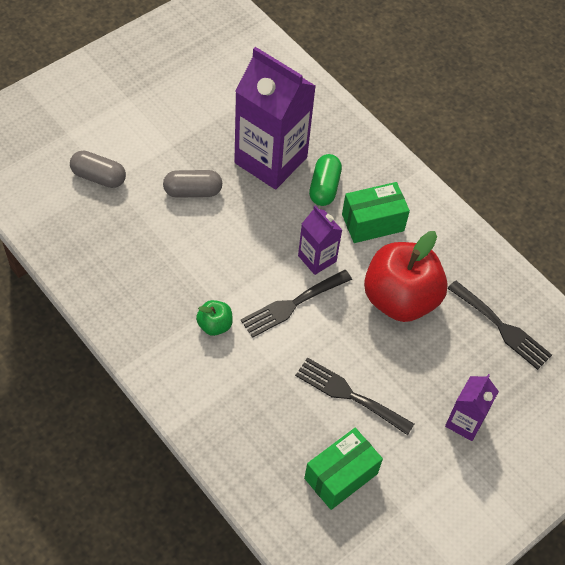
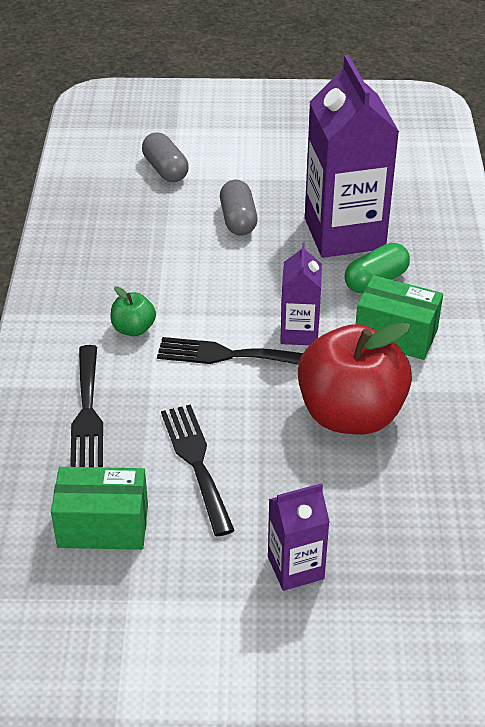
camera: 45 degrees right, 15 degrees down
(193, 191) = (238, 220): grey capsule -> grey capsule turned 45 degrees clockwise
(502, 327) = (444, 509): black fork -> black fork (87, 412)

